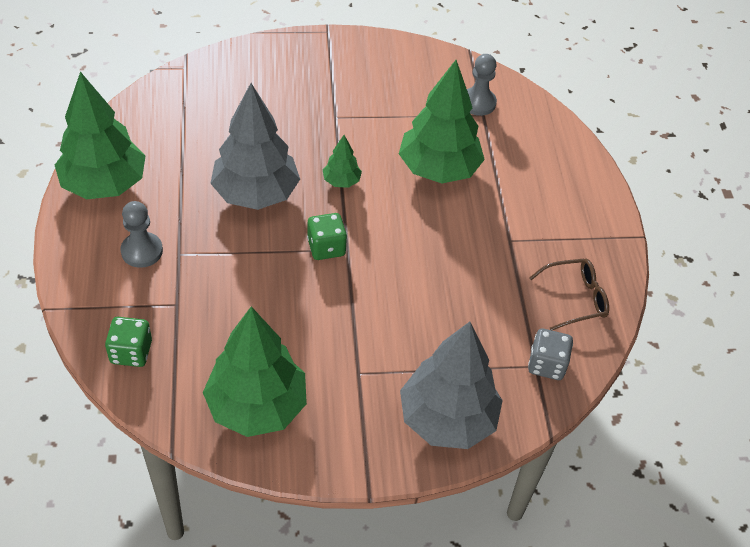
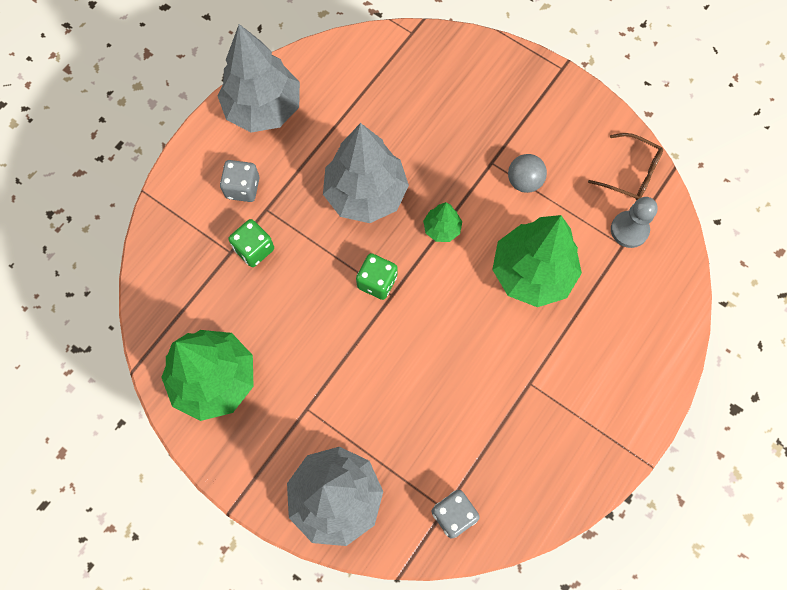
camera: 45 degrees right, 20 degrees up
(104, 184) = (263, 108): green tree -> grey tree
(131, 352) = (169, 270): green dice -> green dice (254, 249)
(142, 251) = (242, 188): grey pawn -> grey dice
(372, 115) = (524, 181): none -> grey ball
(575, 298) = (533, 477): brown glasses -> brown glasses (631, 173)

